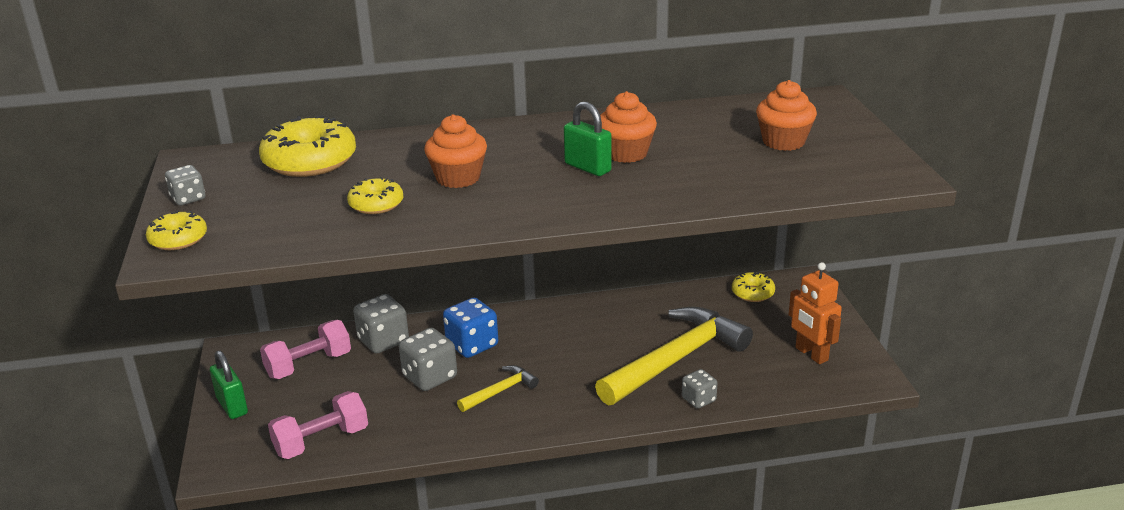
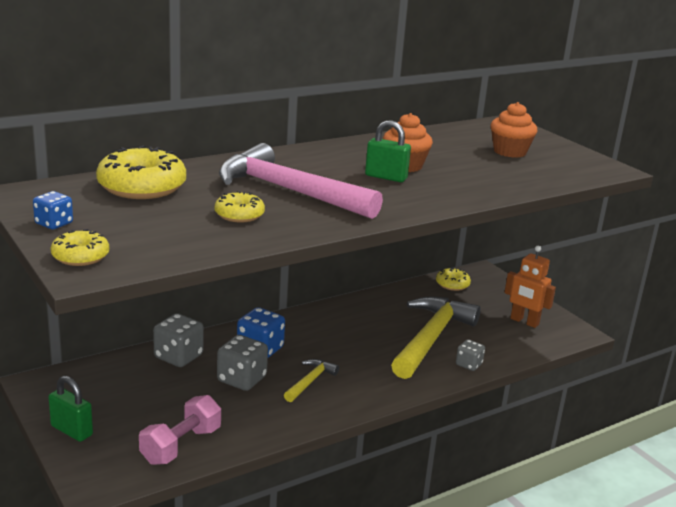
camera: 25 degrees left, 5 degrees down
(188, 198) = (54, 224): grey dice -> blue dice
(309, 365) = (122, 385): pink dumbbell -> none
(458, 178) = (289, 191): orange cupcake -> pink hammer

